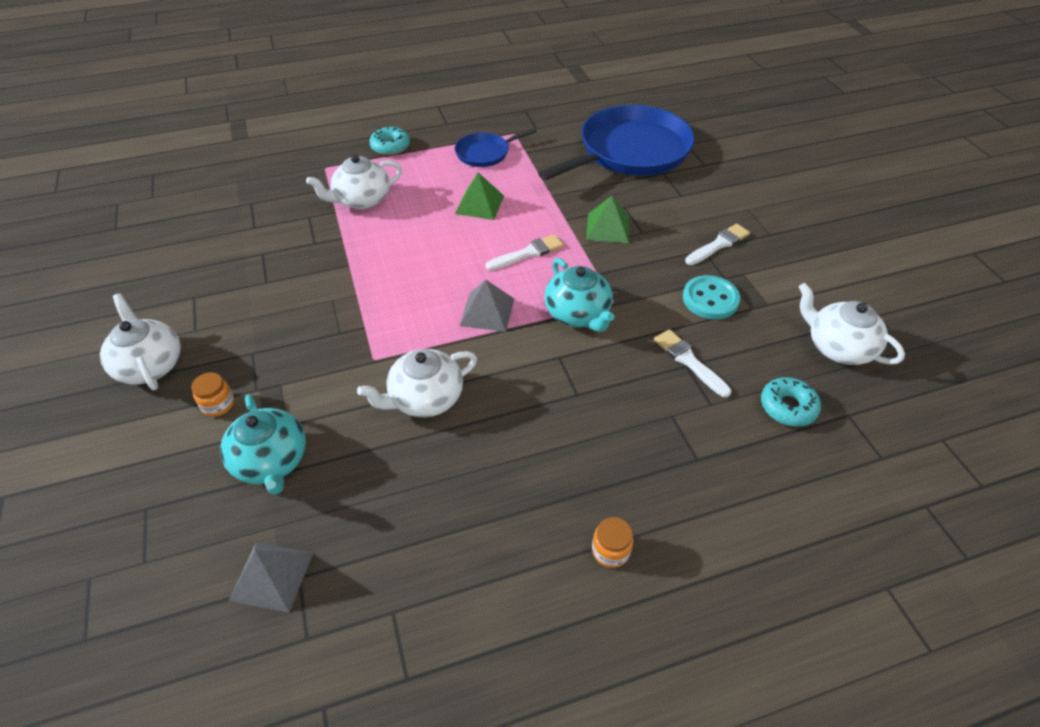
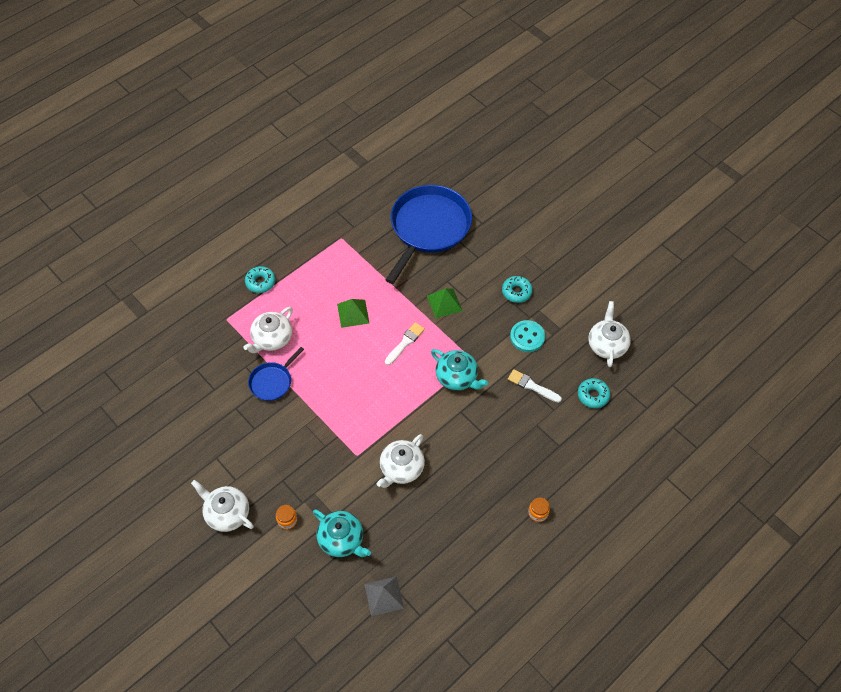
camera: 25 degrees left, 10 degrees up
(485, 153) = (331, 264): blue pan -> blue pan (272, 382)
(487, 312) = (404, 397): grey pyramid -> none
(718, 244) = (516, 292): white brush -> turquoise donut
(838, 347) = (607, 345): white teapot -> white teapot turned 75 degrees clockwise

